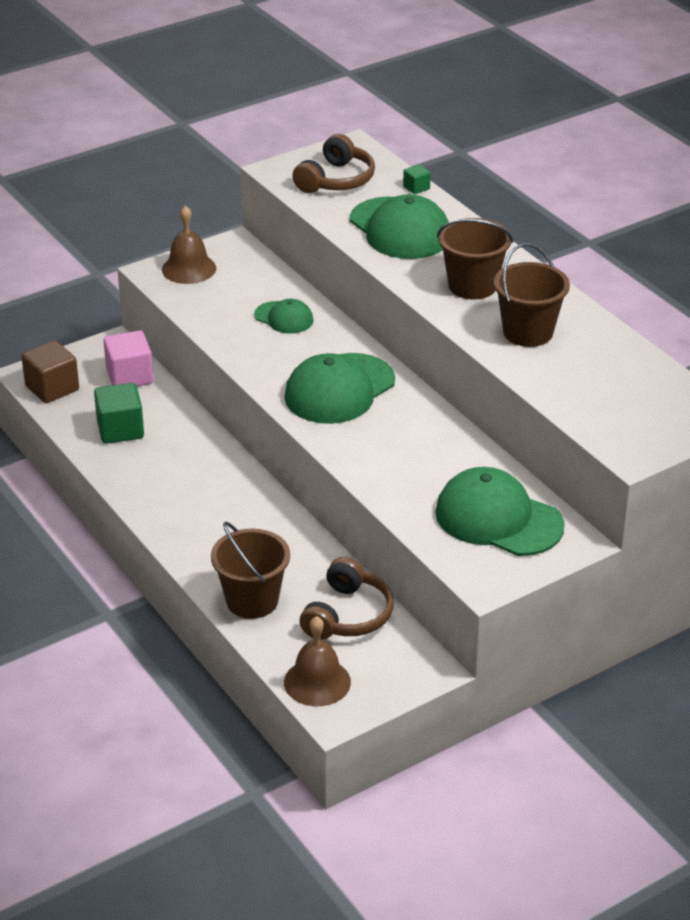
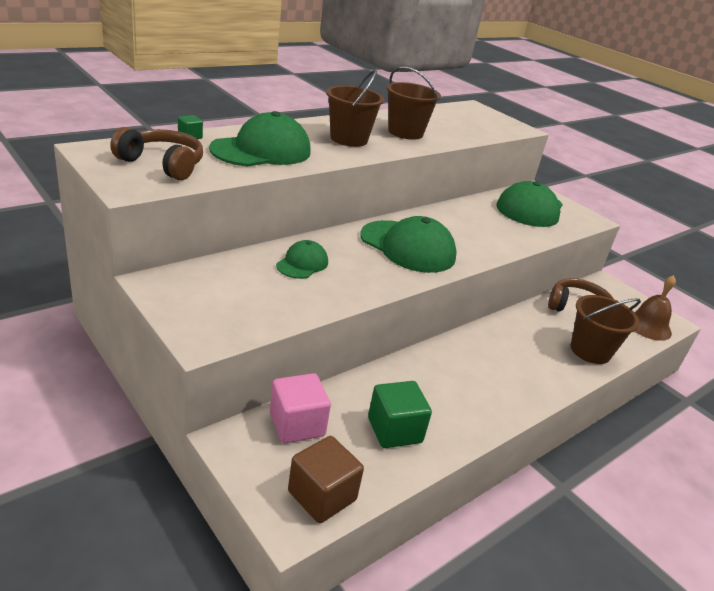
camera: 100 degrees left, 5 degrees down
(189, 268) = (201, 314): brown bell -> none

